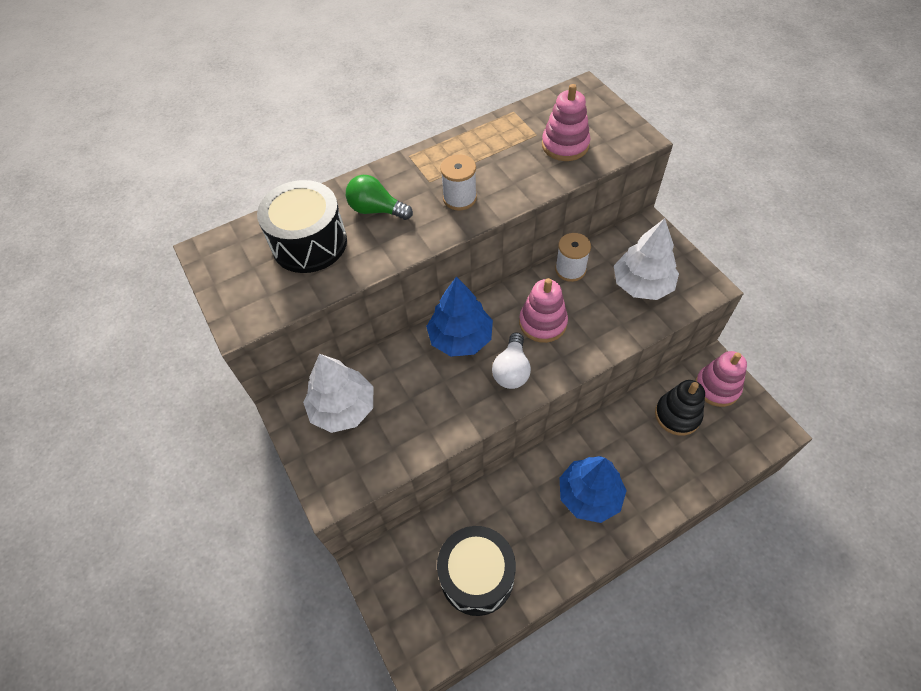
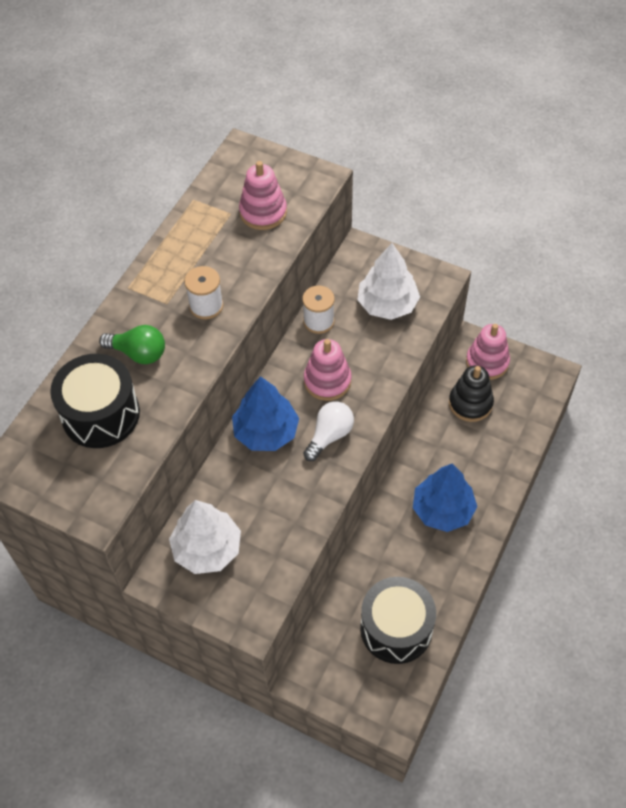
camera: 35 degrees left, 0 degrees up
(376, 210) = (138, 353): green light bulb -> green light bulb turned 150 degrees counterclockwise
(512, 370) = (329, 435): white light bulb -> white light bulb turned 120 degrees counterclockwise

